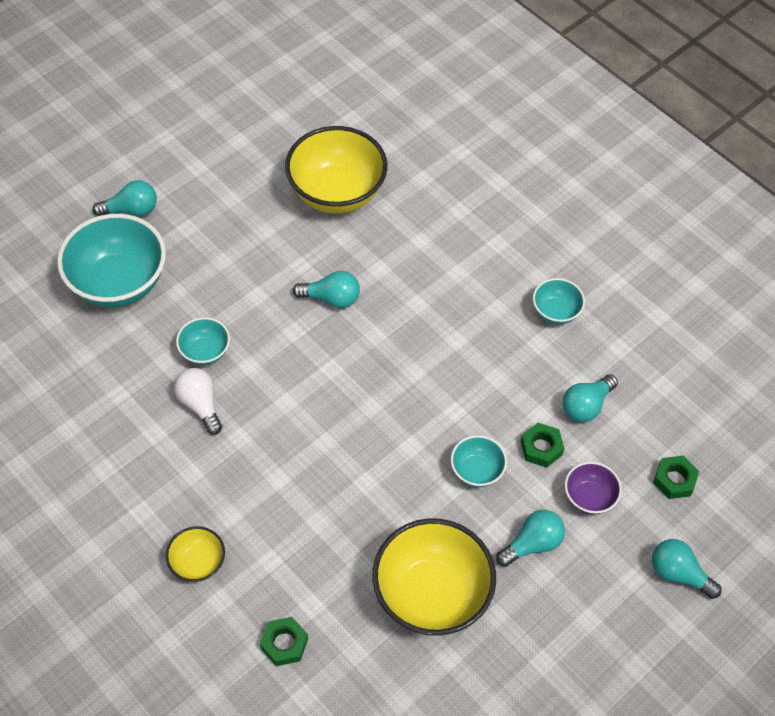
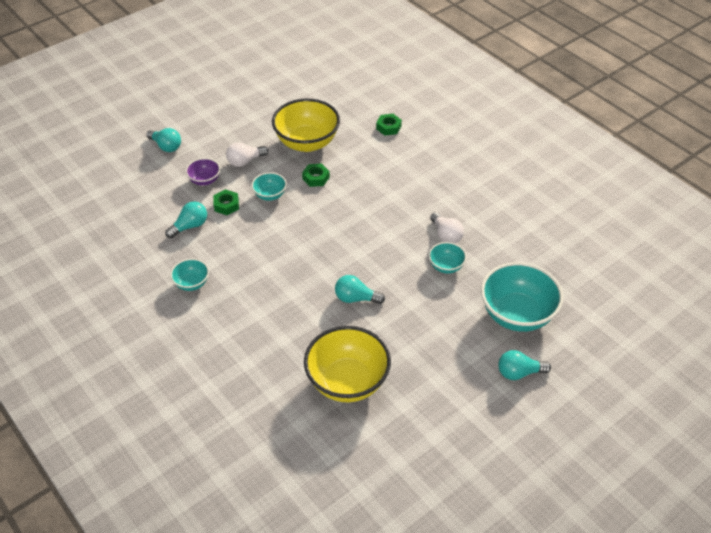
camera: 175 degrees left, 10 degrees down
(198, 563) = (438, 160): yellow bowl -> none
(532, 544) = (245, 161): turquoise light bulb -> white light bulb
(674, 480) = (149, 187): green nut -> green nut (316, 178)

